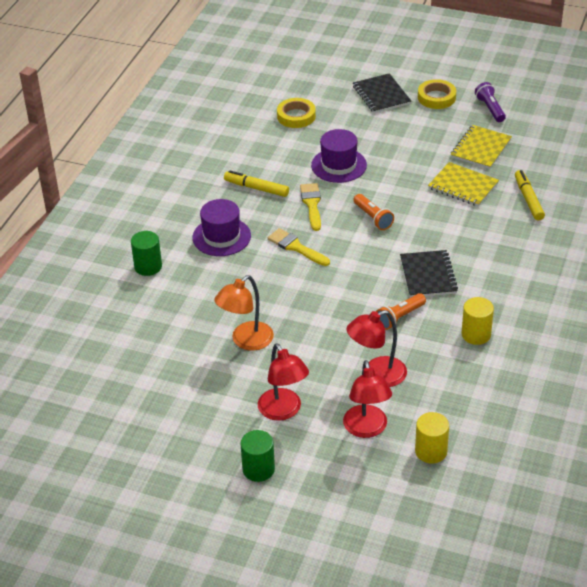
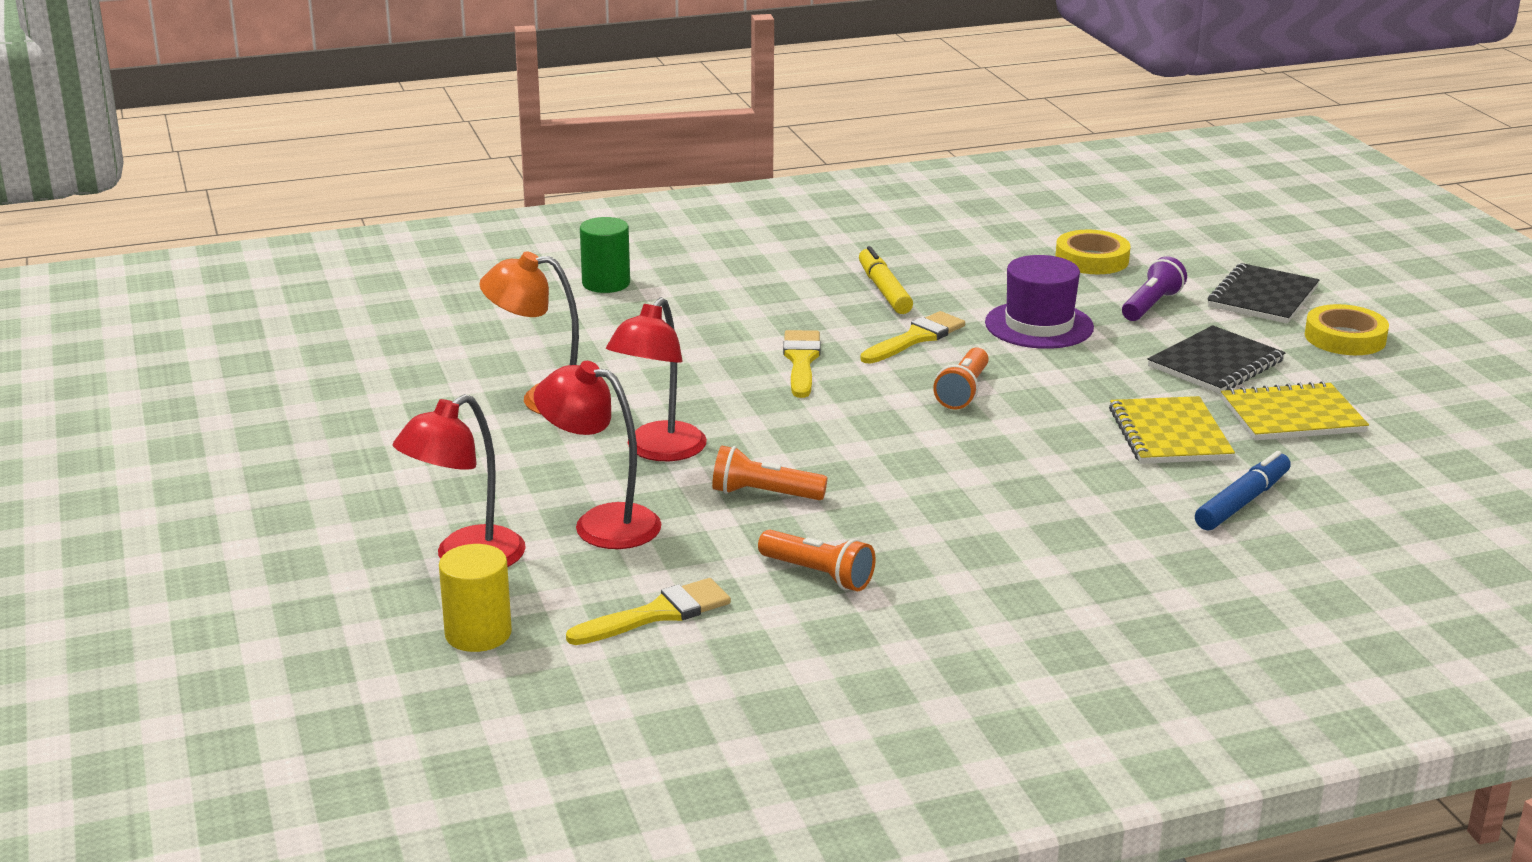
camera: 50 degrees right, 15 degrees down
(221, 237) = (741, 305): purple hat -> none
(258, 469) = (280, 504): green cylinder -> none
(283, 411) = (427, 478): red lamp -> red lamp (658, 451)
(428, 275) = (900, 482): black notebook -> black notebook (1215, 364)
(463, 392) = (658, 614): none -> yellow brush
(476, 334) = (818, 575): yellow cylinder -> orange flashlight
(490, 109) = (1409, 388): purple flashlight -> purple flashlight (1151, 305)
(528, 199) = (1242, 502): yellow marker -> blue marker

